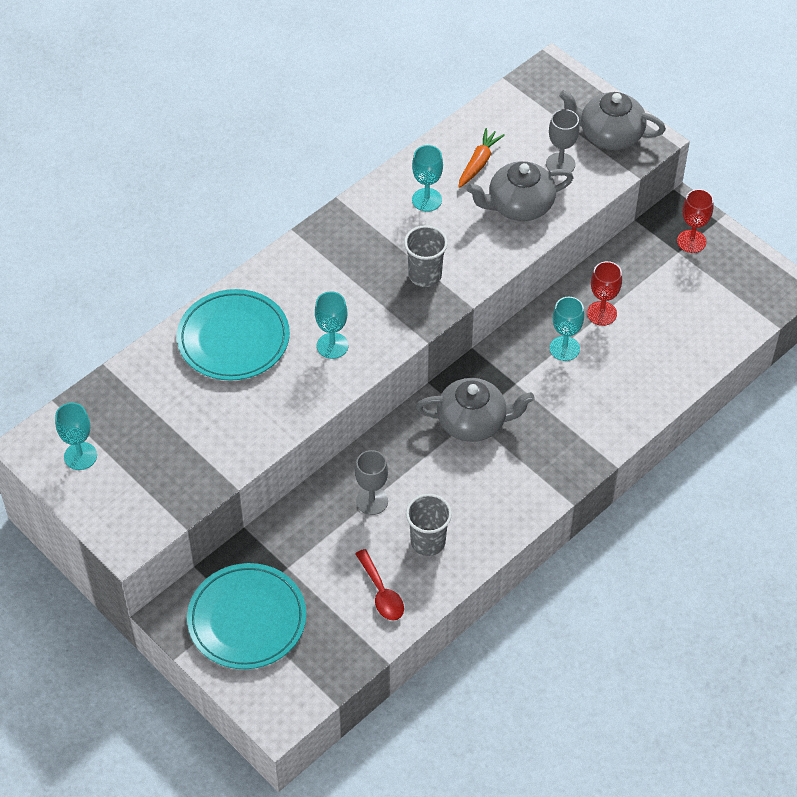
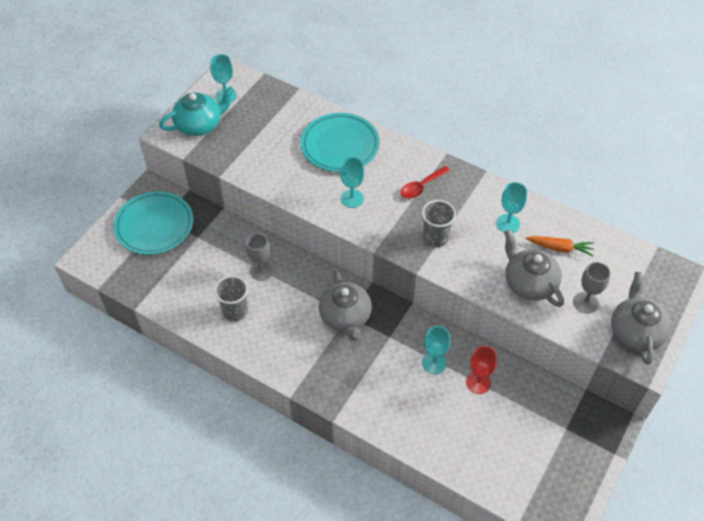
camera: 75 degrees right, 0 degrees up
(126, 497) = (200, 124): none -> turquoise teapot
(381, 593) = (188, 293): red spoon -> red spoon (421, 186)
(691, 241) = (582, 437): red goblet -> none

